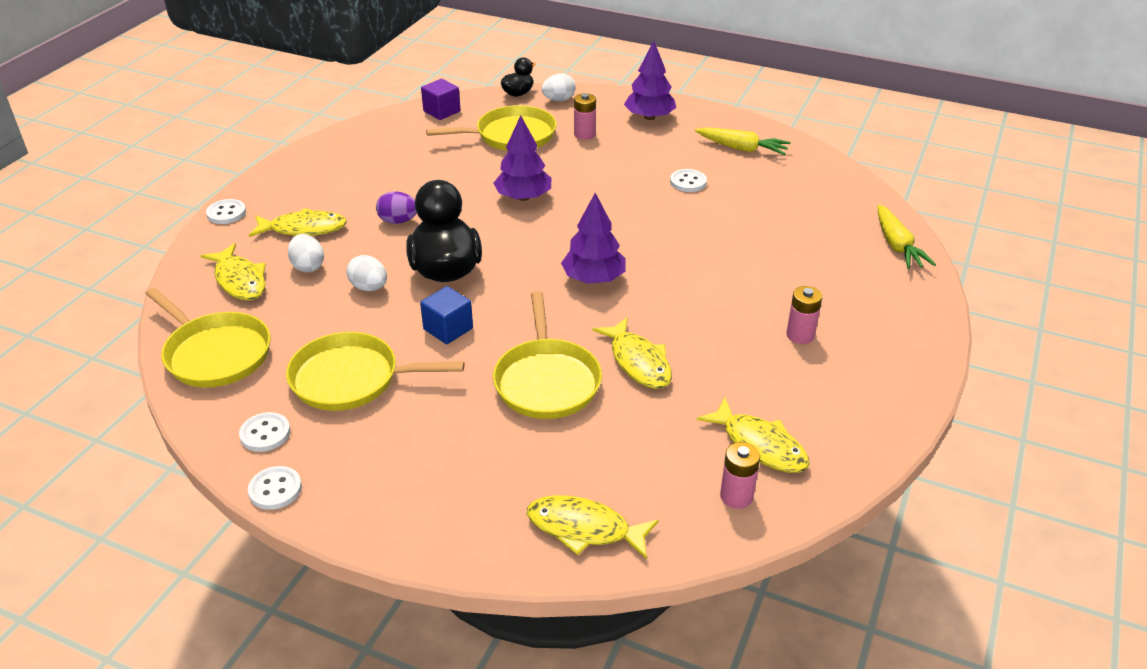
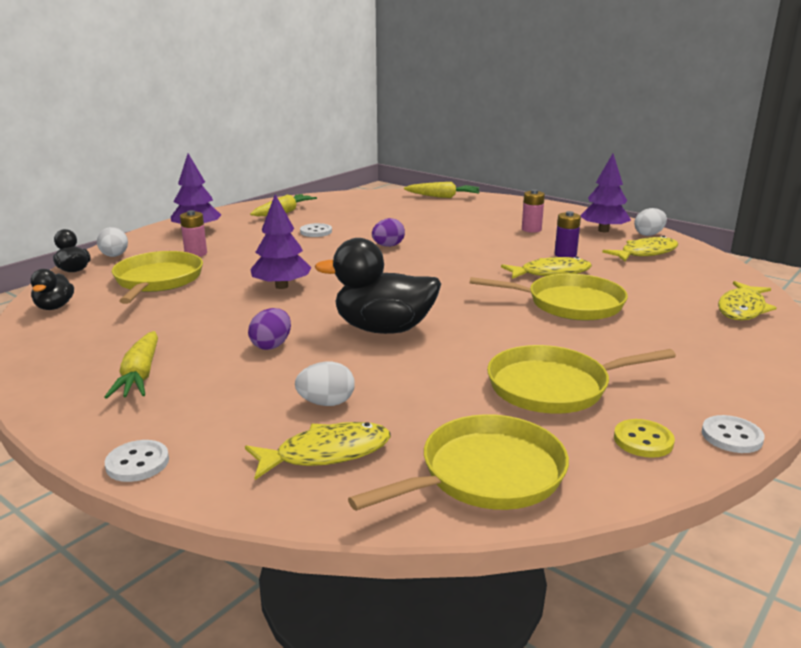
camera: 75 degrees left, 15 degrees down
(265, 433) = (643, 440): white button -> yellow button
(303, 229) = (237, 403): yellow fish -> none
(337, 180) = (140, 375): none -> yellow carrot
(351, 379) = (553, 387): yellow pan -> yellow pan turned 60 degrees clockwise
(369, 287) = (393, 368): white egg -> white egg (648, 234)
(442, 111) = (54, 307): purple cube -> black duck
(448, 329) = (484, 335): blue cube -> none
(593, 278) = (434, 274): purple tree -> purple tree (603, 230)
(668, 235) = (388, 246): none -> purple egg
(711, 370) = (565, 255): none -> purple battery
(736, 496) = (696, 265): pink battery -> none

